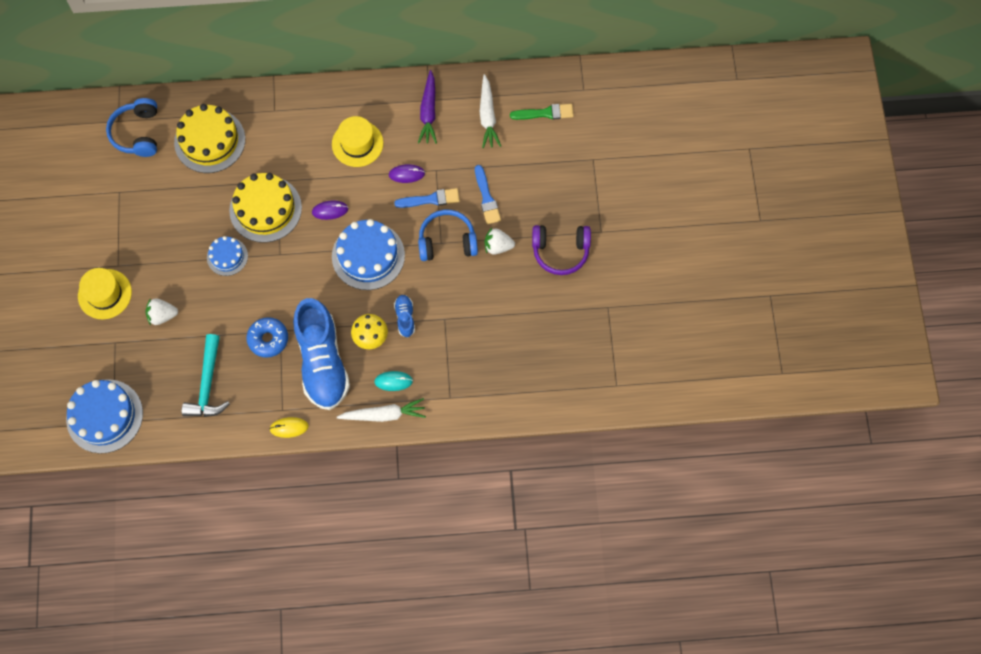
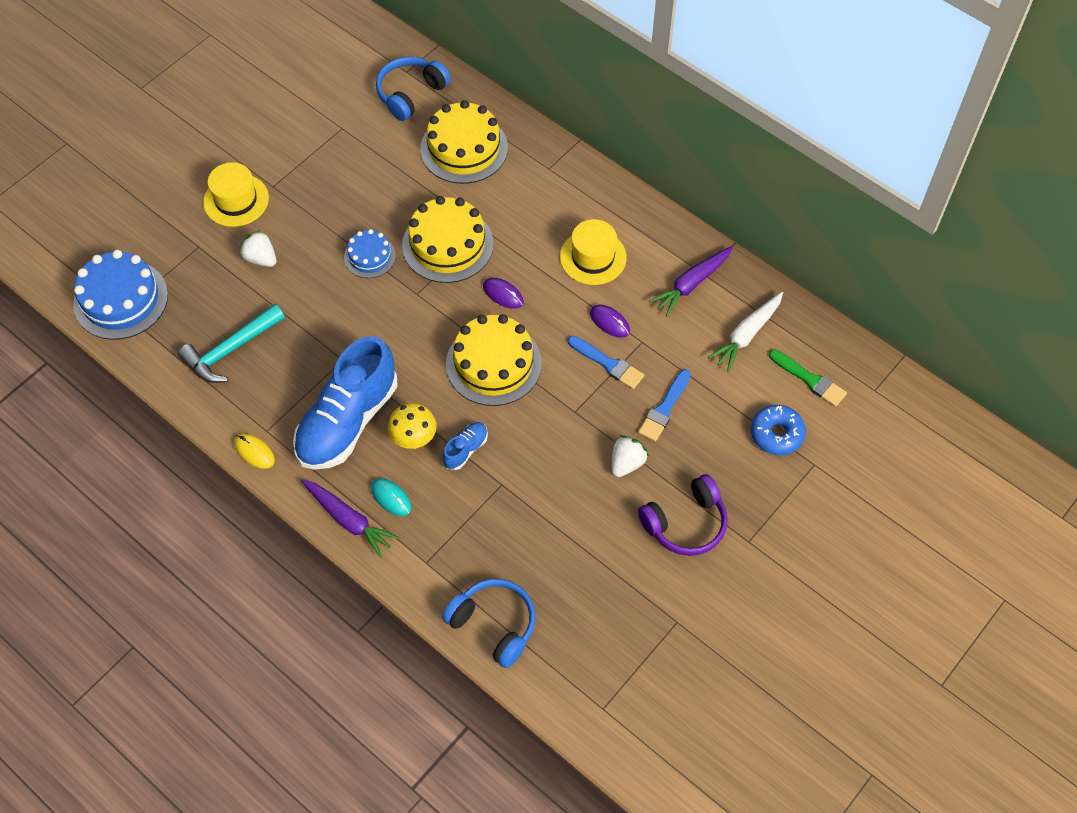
camera: 45 degrees right, 10 degrees down
(268, 339) = (324, 358): blue donut -> blue donut (776, 434)
(368, 256) = (493, 364): blue cake -> yellow cake
(384, 414) = (349, 520): white carrot -> purple carrot
(447, 241) = (582, 415): blue headphones -> blue headphones (494, 625)
(498, 246) = (626, 463): white strawberry -> white strawberry turned 75 degrees clockwise
(560, 251) = (685, 523): purple headphones -> purple headphones turned 75 degrees counterclockwise

